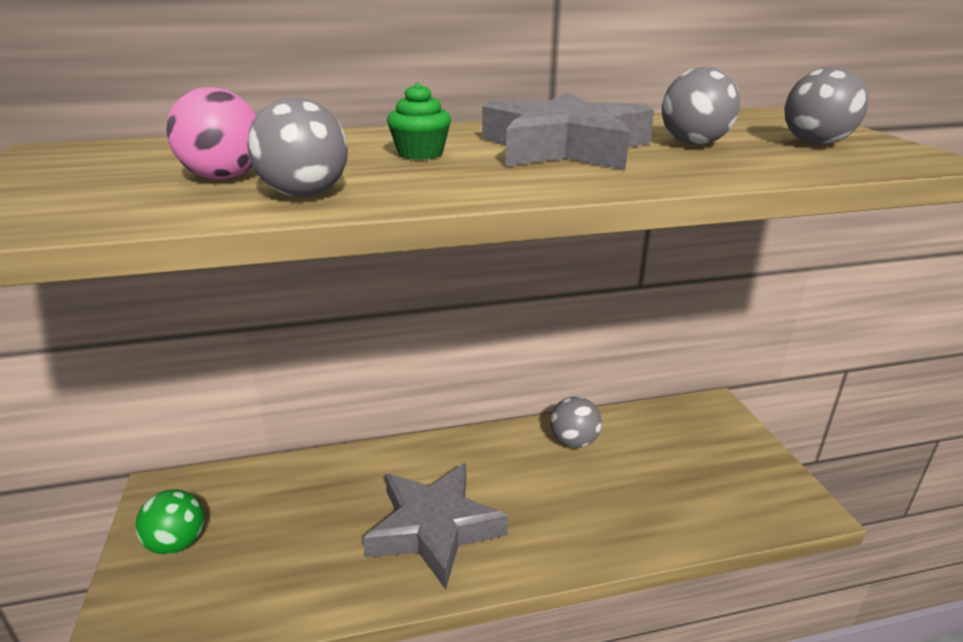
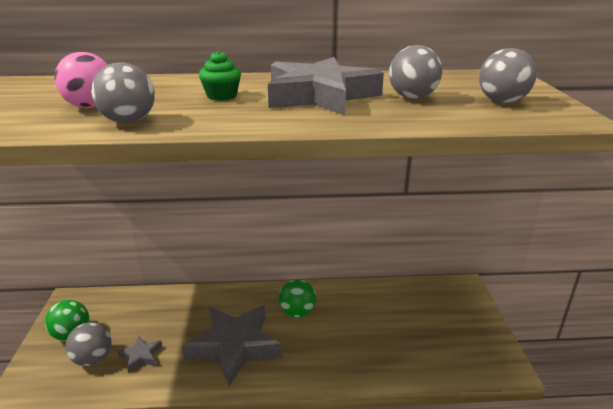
camera: 10 degrees right, 0 degrees up
(298, 561) = (141, 356): none -> grey star
(508, 467) = (297, 312): none -> green ball
(574, 441) = (349, 300): grey ball -> grey ball (93, 359)

